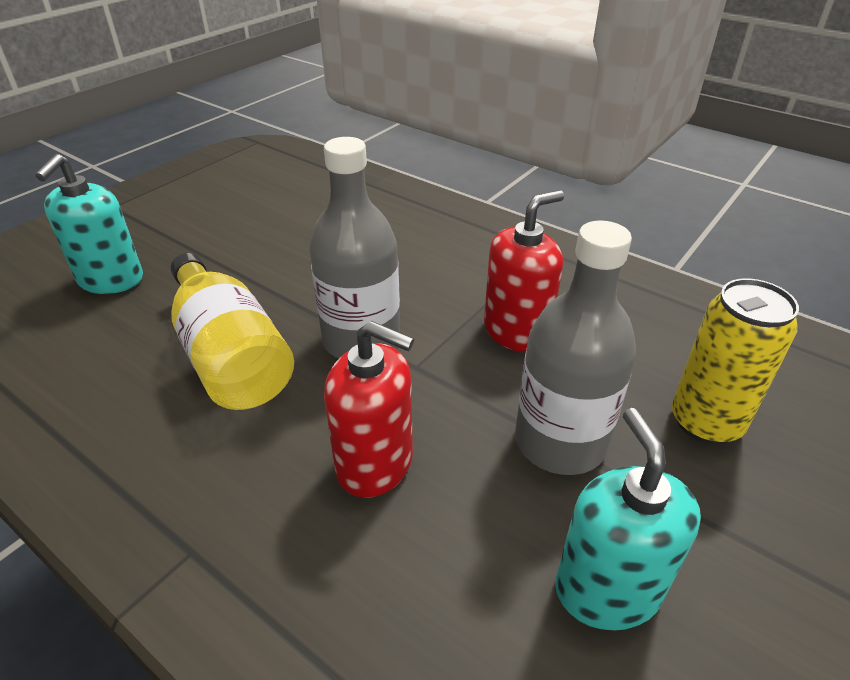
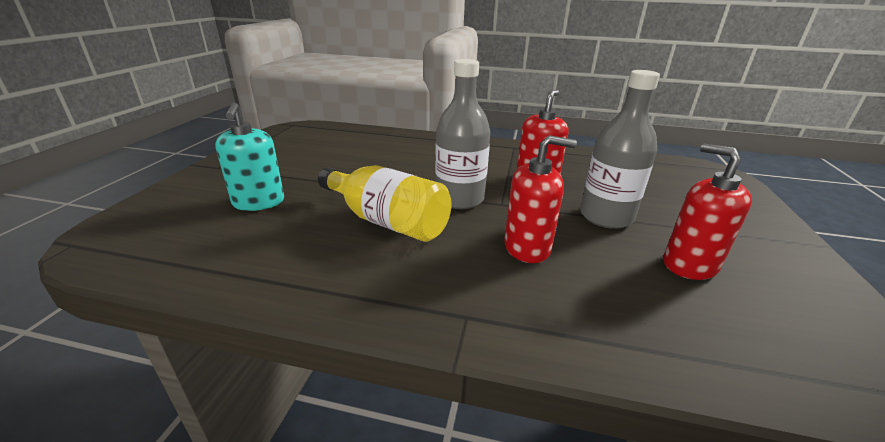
camera: 25 degrees left, 10 degrees down
(607, 589) = (689, 265): turquoise soap dispenser -> red soap dispenser
(705, 422) = (657, 195): yellow can -> none

